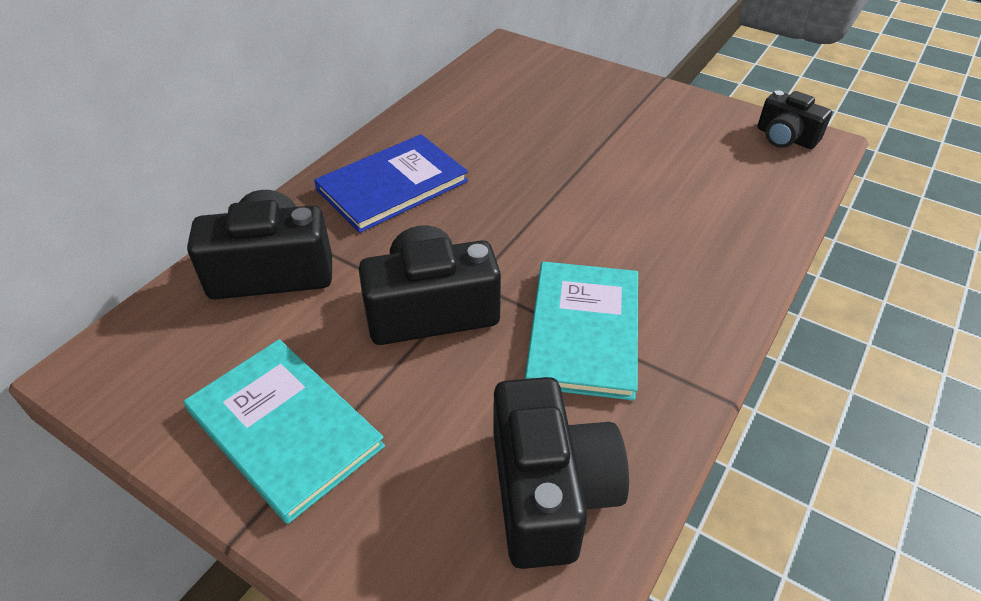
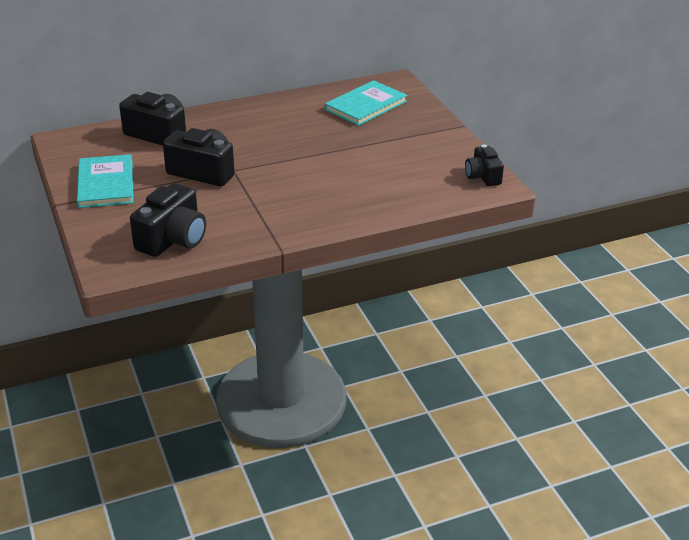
camera: 35 degrees right, 10 degrees down
(392, 185) = (247, 122): blue book -> none
(583, 331) = (254, 203): turquoise book -> turquoise book (366, 105)

